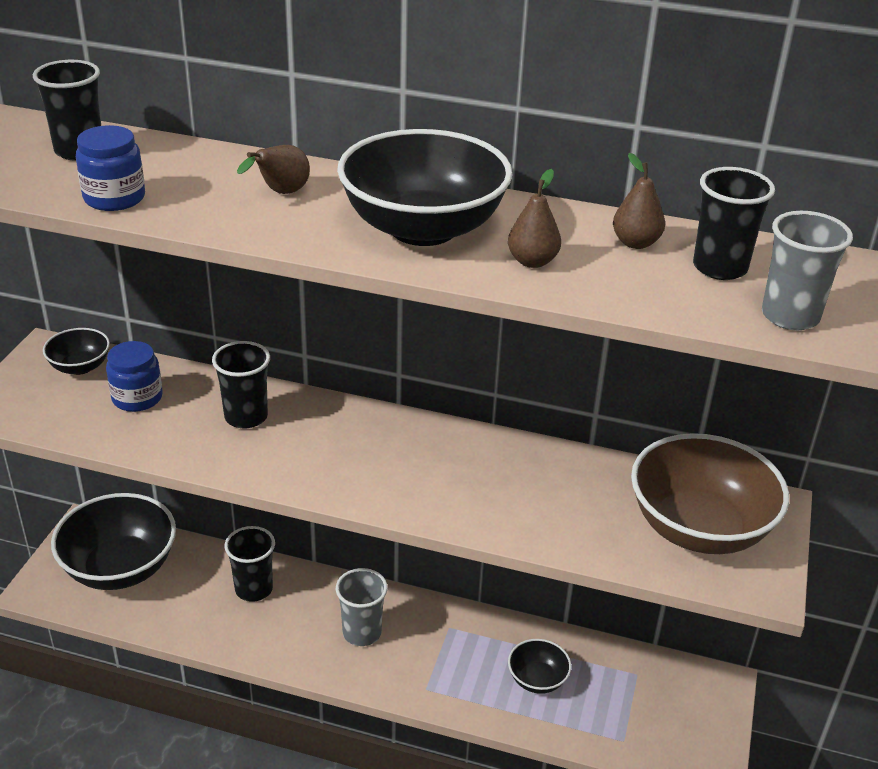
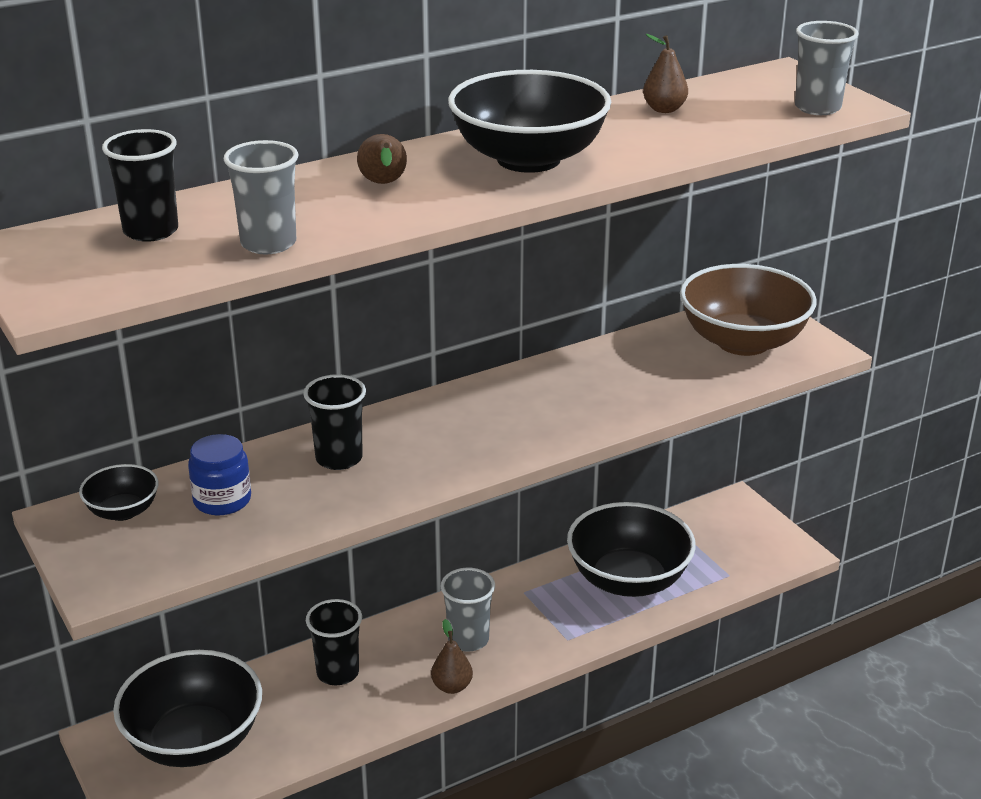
camera: 45 degrees left, 5 degrees down
(114, 198) = (268, 243): blue jar -> grey cup
(532, 261) = (633, 145): brown pear -> brown pear (452, 686)
(537, 679) = (628, 580): black bowl -> black bowl, size x2.05
(720, 268) = (734, 101): black cup -> none

